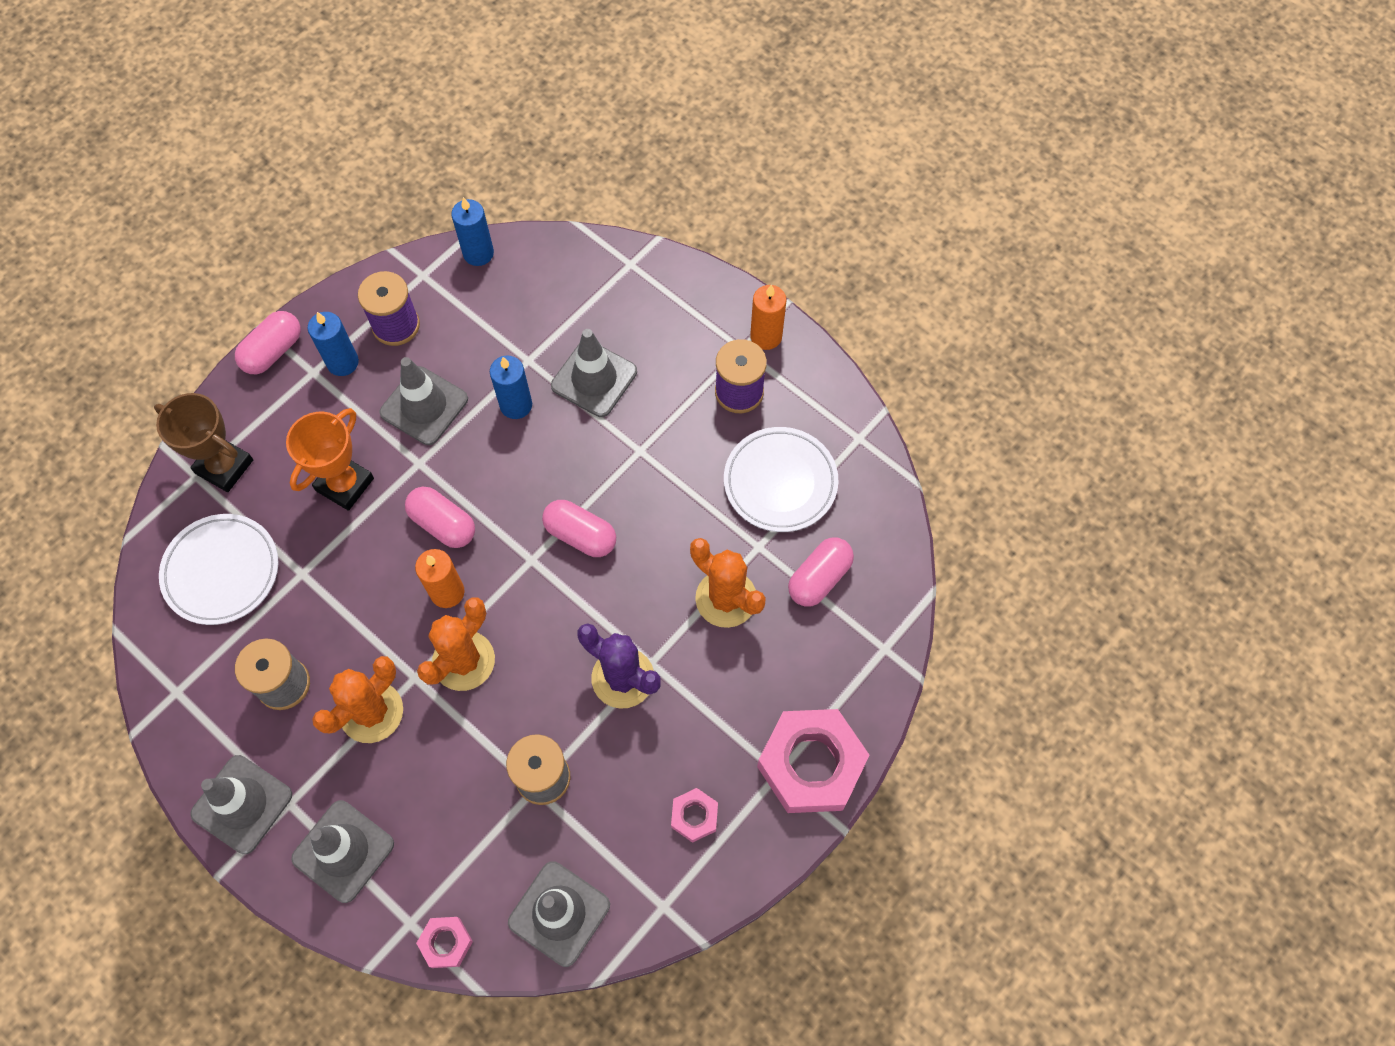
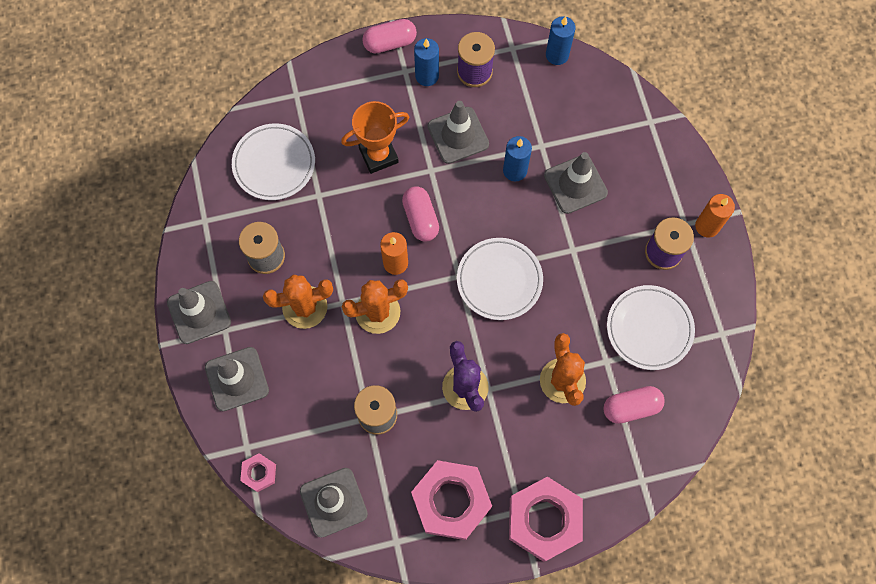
camera: 35 degrees right, 5 degrees up
(224, 467) = (316, 99): brown trophy -> none
(580, 535) = (499, 280): pink capsule -> white plate
(694, 816) = (451, 501): pink nut -> pink nut, size x2.14

